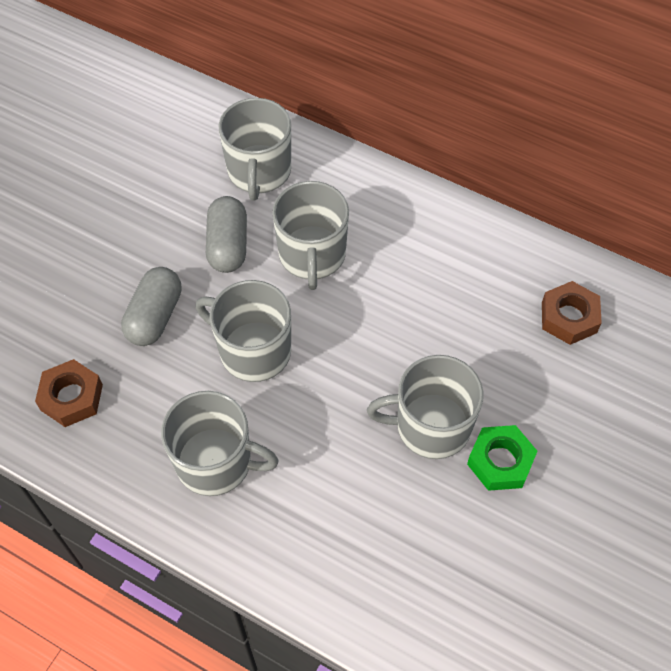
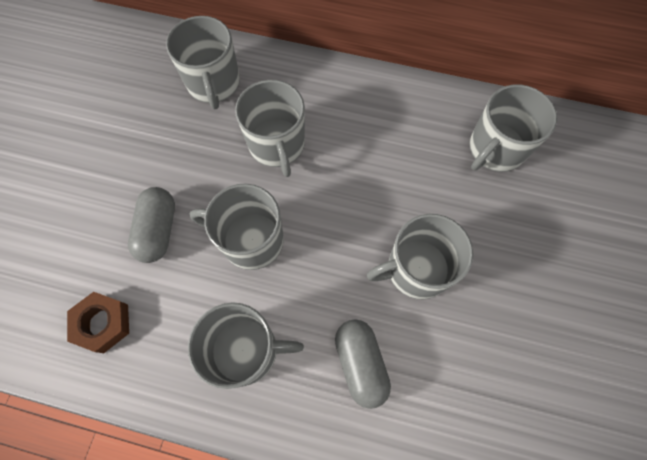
camera: 15 degrees left, 10 degrees up
(228, 245) = (204, 152): grey capsule -> grey capsule (360, 363)
(500, 461) = (480, 285): green nut -> none
(569, 317) = (495, 149): brown nut -> grey mug

